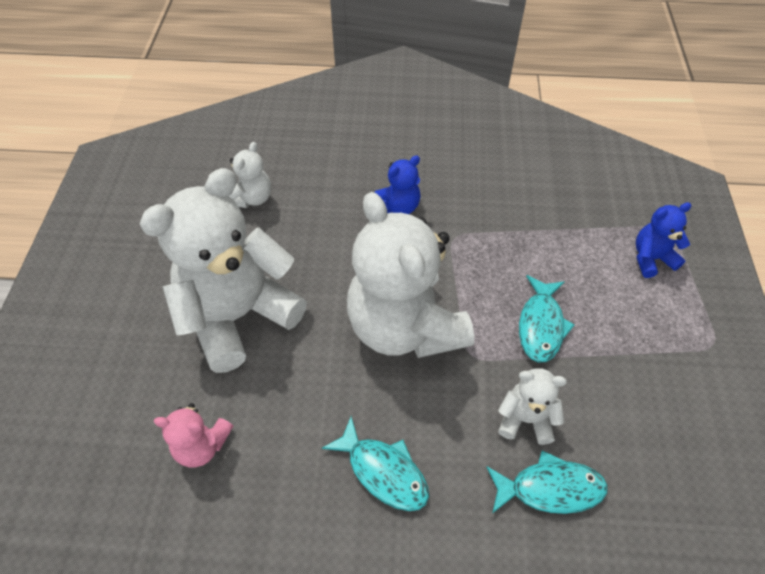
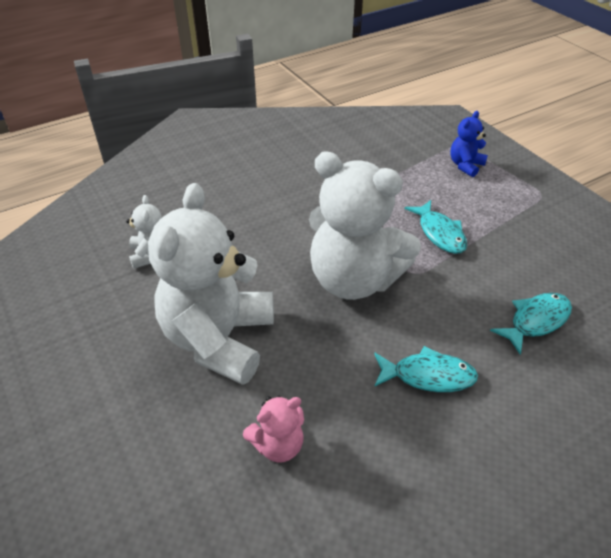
camera: 35 degrees left, 10 degrees down
(398, 206) = (275, 208): blue teddy bear -> none
(525, 419) = (483, 291): white teddy bear -> none

